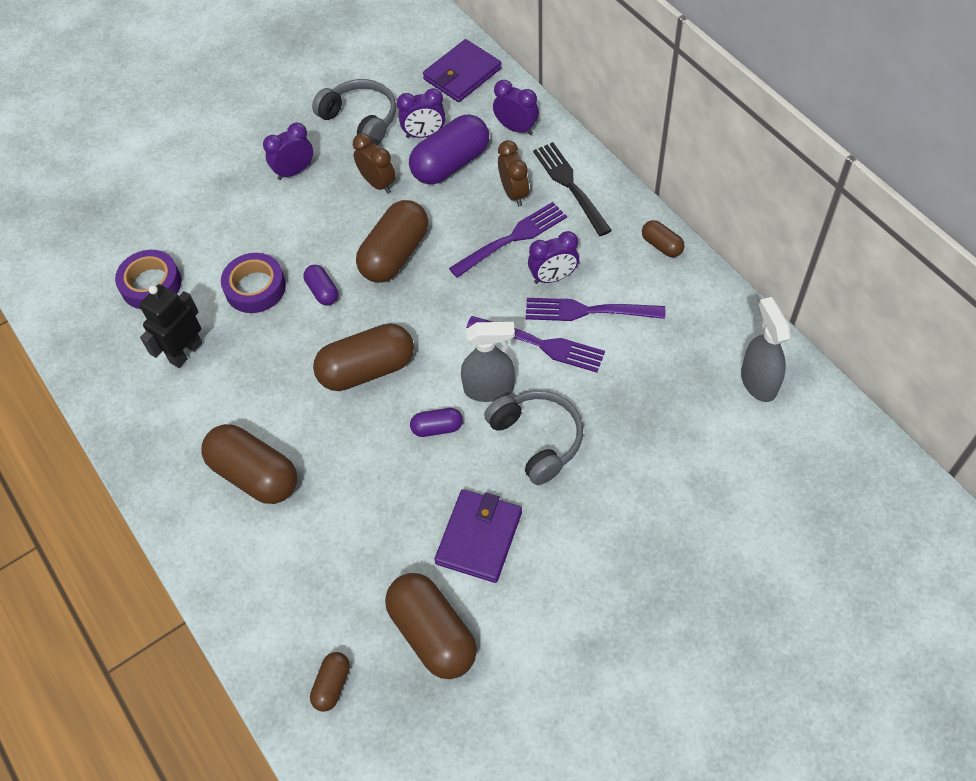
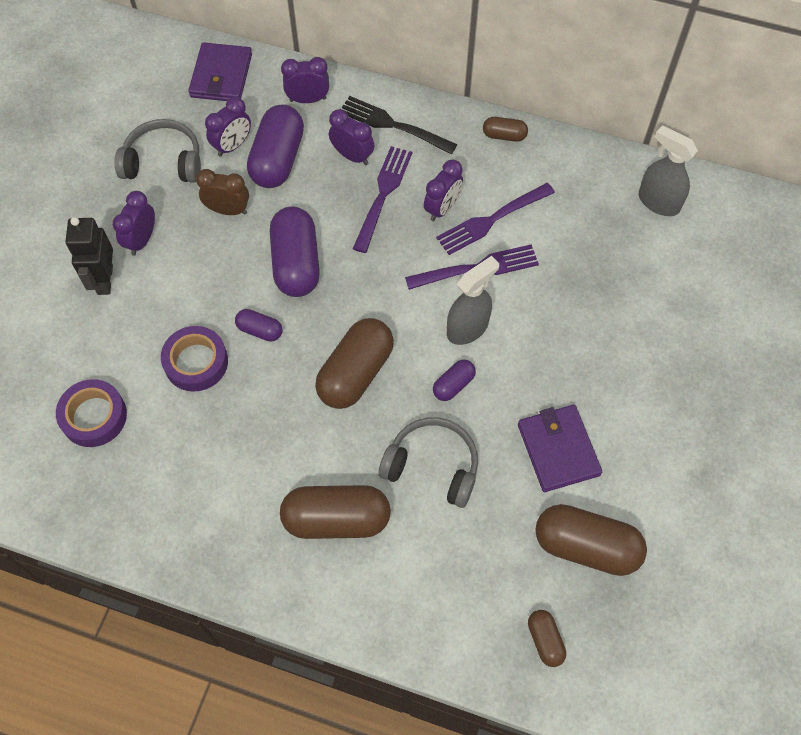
camera: 40 degrees left, 5 degrees up
(185, 352) = (182, 456): black robot -> black robot (104, 280)
(395, 255) = (296, 263): brown capsule -> purple capsule
(514, 193) = (352, 156): brown clock -> purple clock
(537, 439) = (537, 345): grey headphones -> grey headphones (432, 466)

